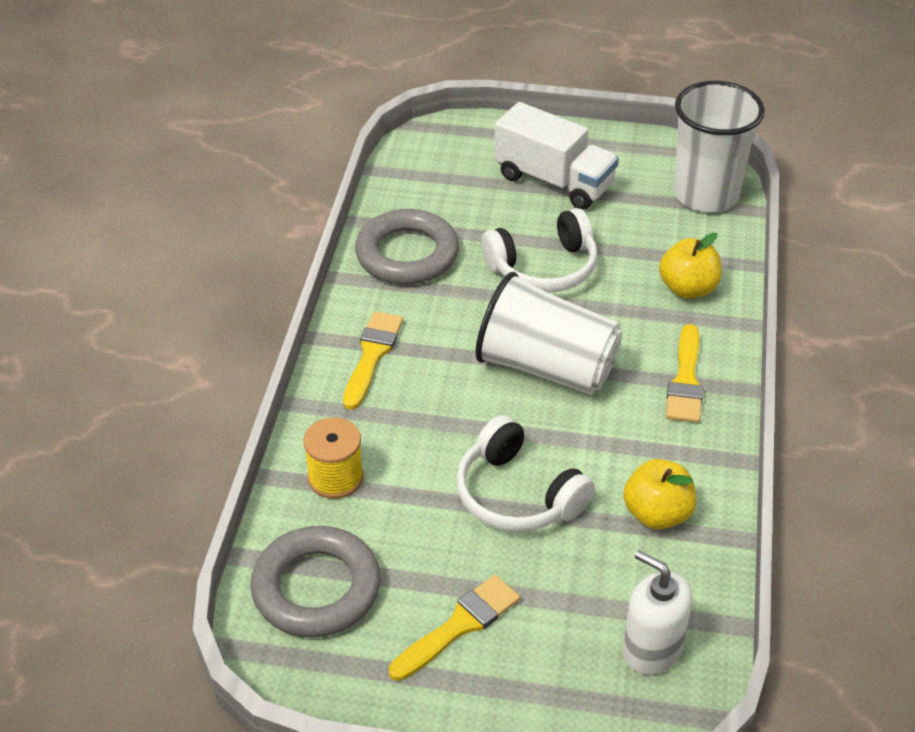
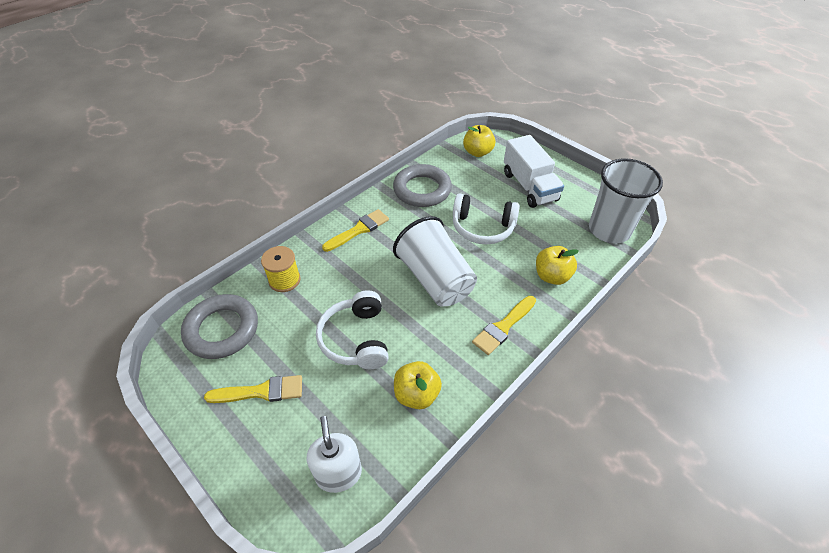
camera: 35 degrees right, 5 degrees up
(435, 162) = (477, 152): none -> yellow apple

